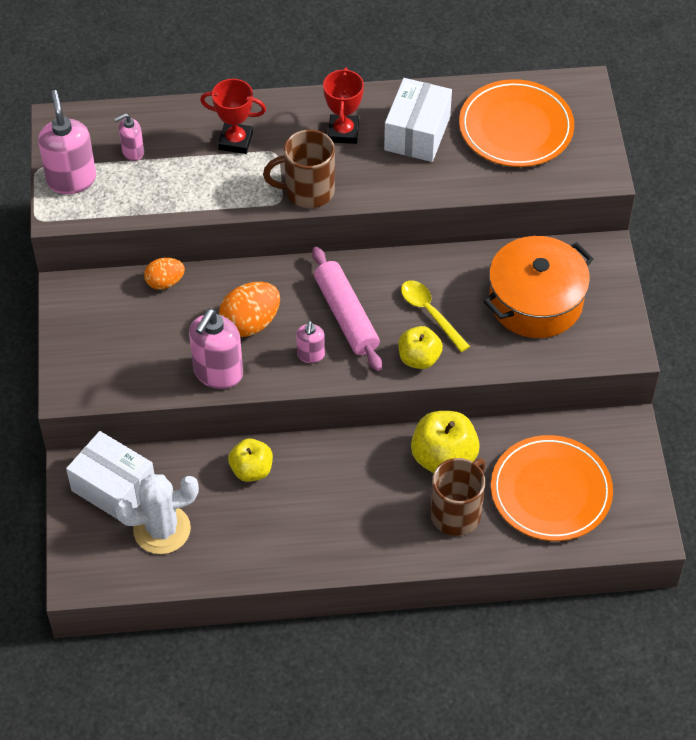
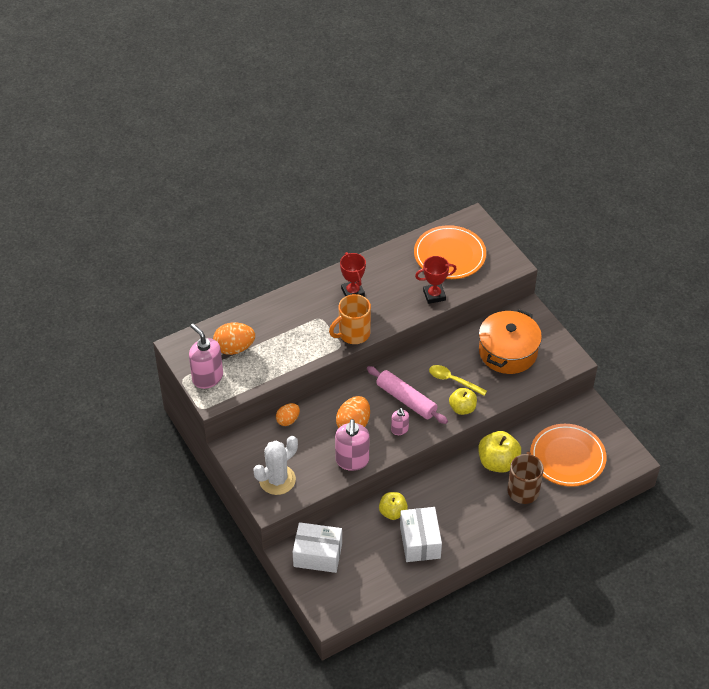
camera: 25 degrees left, 5 degrees down
(132, 152) = (234, 348): pink soap dispenser -> orange egg
(162, 529) = (361, 567): white cactus -> white cactus (277, 480)
(235, 141) = (292, 320): red trophy -> red trophy (434, 295)
(307, 191) = (353, 334): brown mug -> orange mug
(417, 133) = (395, 278): white box -> white box (420, 542)

